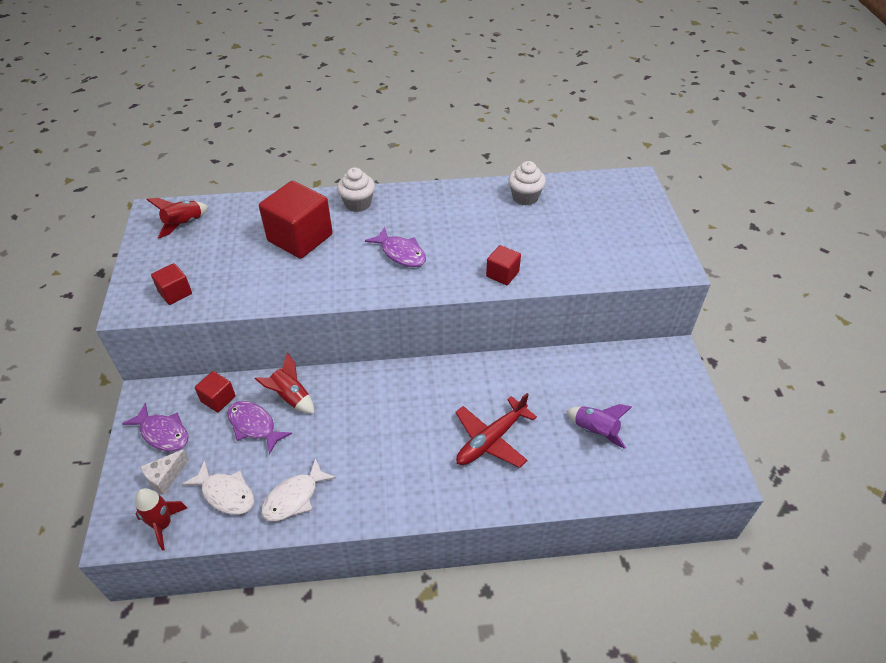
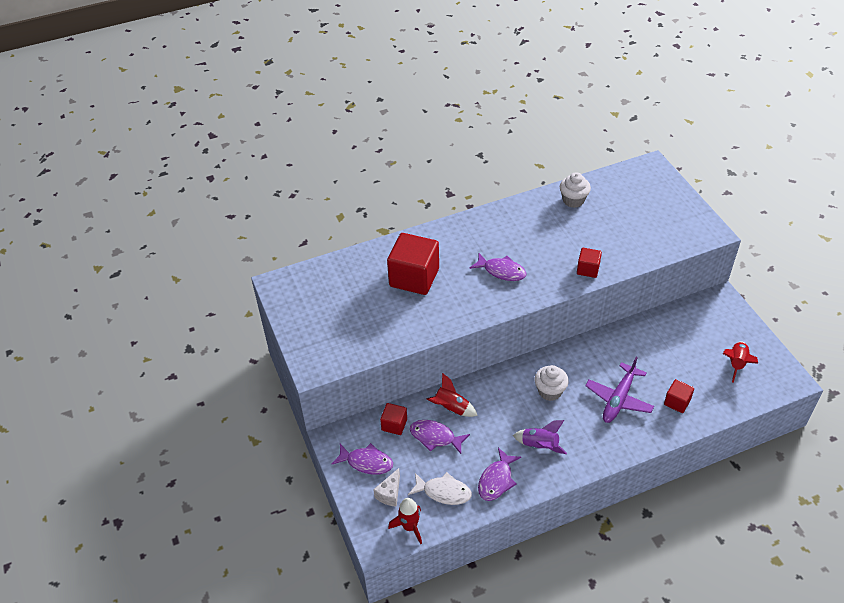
camera: 15 degrees left, 0 degrees up
(175, 293) = (342, 347): red cube -> red cube (677, 402)
(184, 224) = (310, 289): red rocket -> red rocket (736, 364)
(294, 497) = (496, 480): white fish -> purple fish
(358, 204) = (443, 237): white cupcake -> white cupcake (550, 391)
(491, 439) = (618, 399): red plane -> purple plane
(595, 431) = (690, 372): purple rocket -> purple rocket (539, 445)

